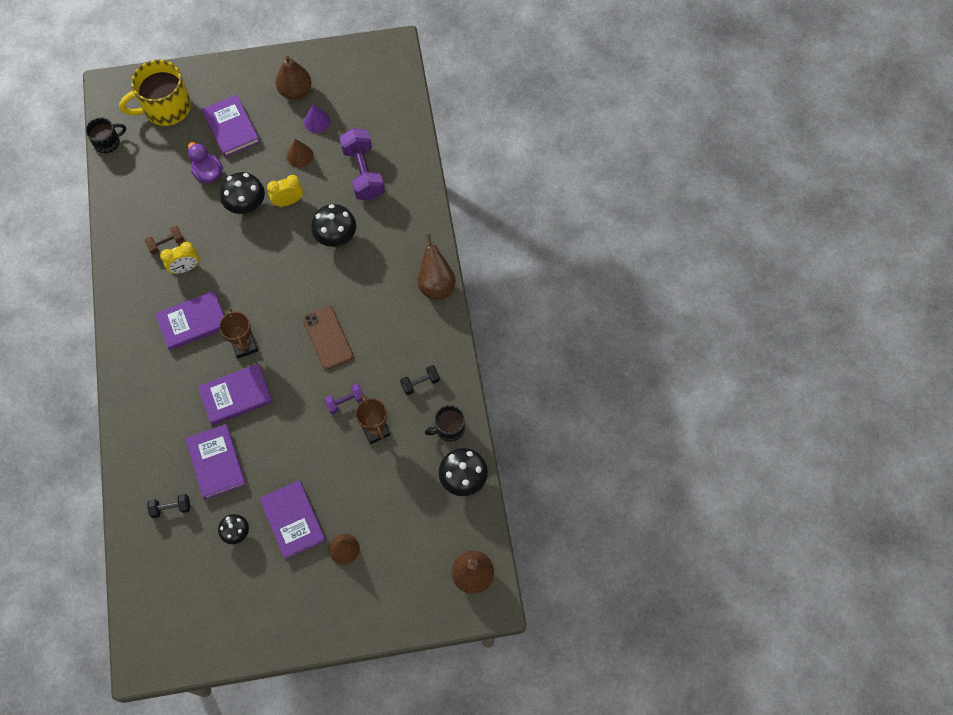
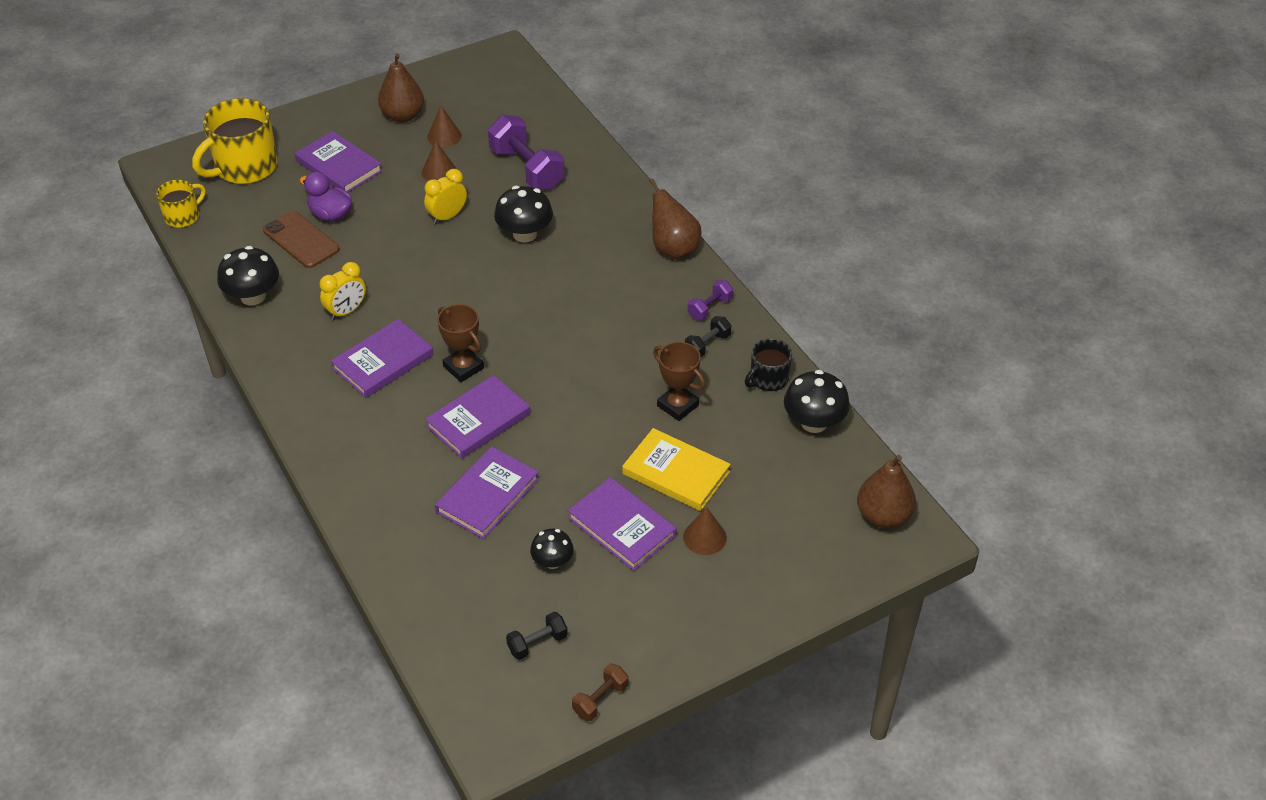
camera: 20 degrees left, 20 degrees down
(108, 142) = (183, 216): black mug -> yellow mug
(166, 244) = (309, 294): brown dumbbell -> brown dumbbell (600, 699)
(171, 508) = (450, 561): black dumbbell -> black dumbbell (537, 643)
(216, 462) = (487, 495): purple book -> purple book turned 75 degrees clockwise
(246, 204) = (394, 232): black mushroom -> black mushroom (253, 296)
(317, 121) = (444, 136): purple cone -> brown cone
(328, 337) = (567, 332): brown phone -> brown phone (301, 240)
(345, 402) = (624, 388): purple dumbbell -> purple dumbbell (709, 308)
(348, 488) = (676, 473): none -> yellow book

